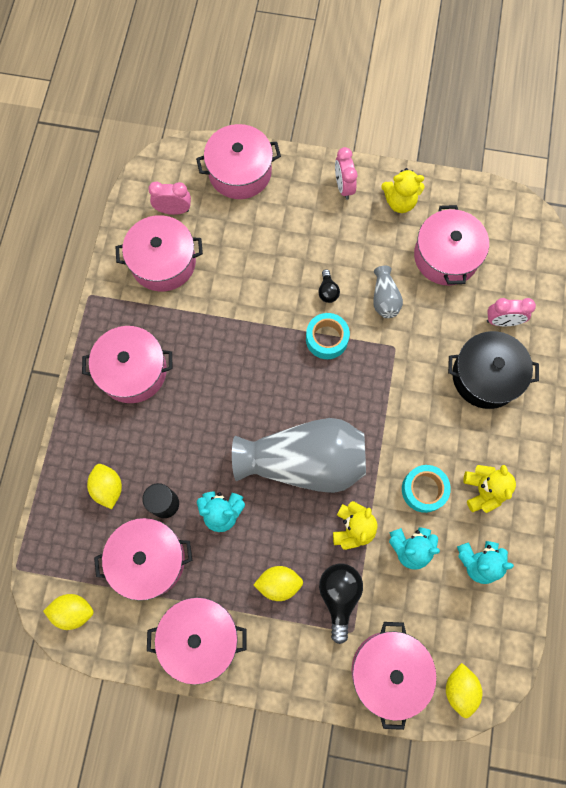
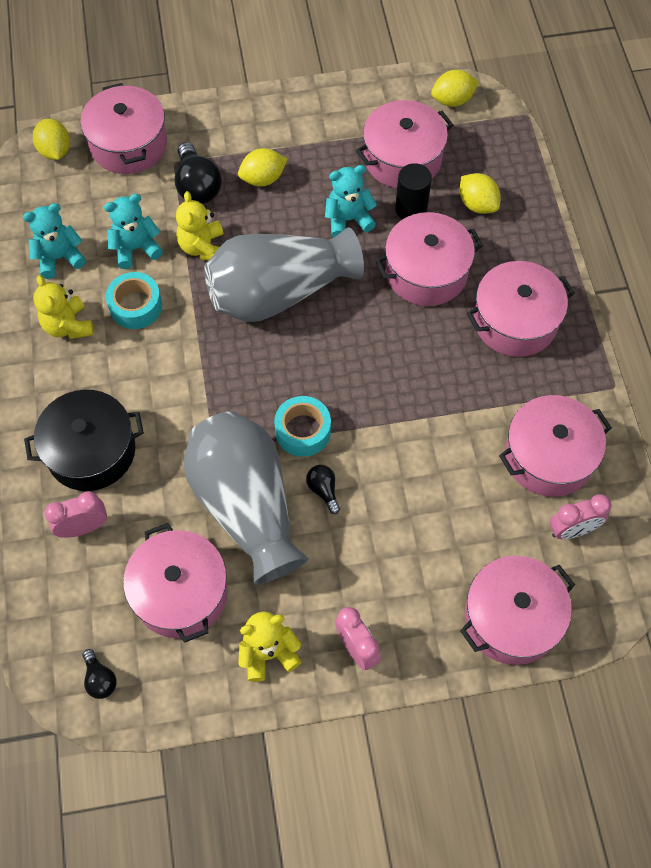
camera: 160 degrees right, 10 degrees down
(200, 638) = (322, 116): pink pot -> pink pot (426, 272)
(384, 299) = (246, 505): grey vase -> grey vase, size x2.34
(510, 221) = (100, 679): none -> black light bulb

